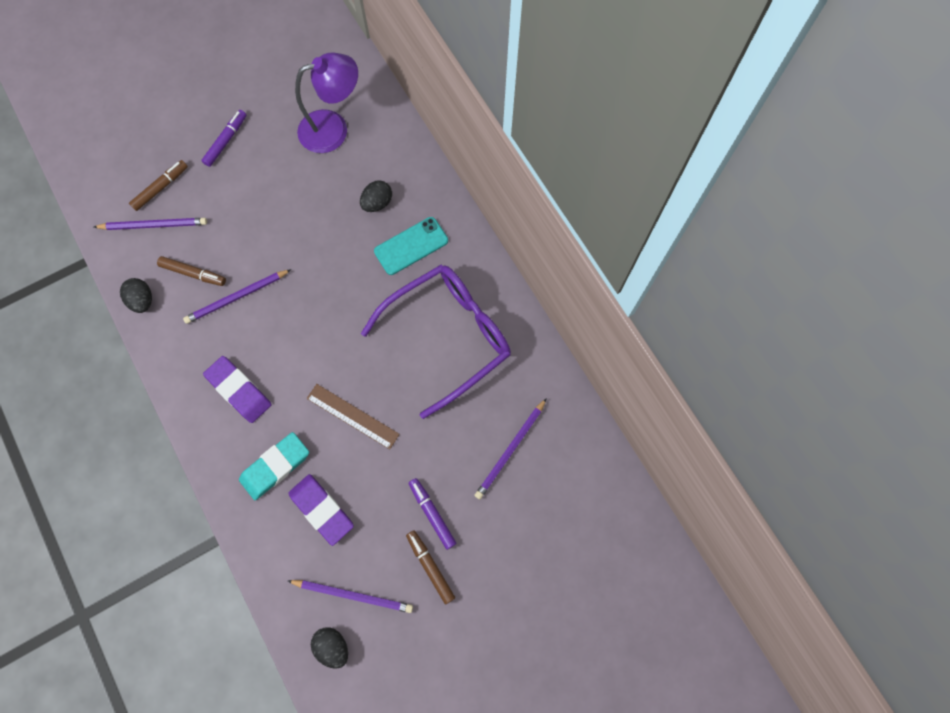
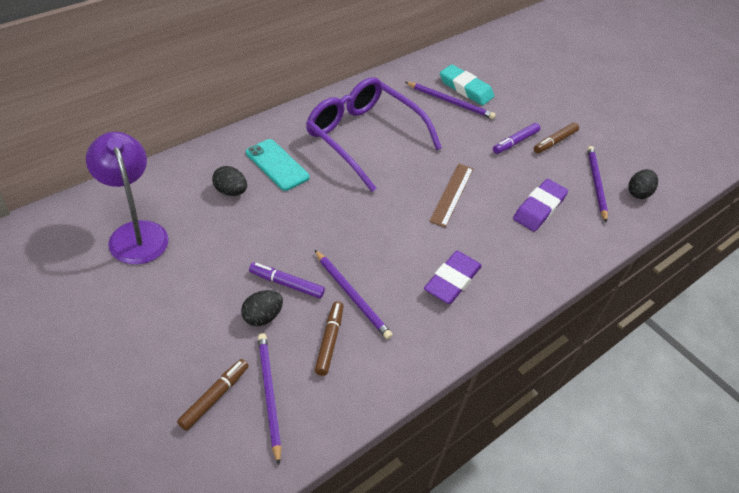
camera: 105 degrees left, 25 degrees down
(142, 300) = (371, 388): black egg -> black egg (262, 317)
(161, 188) = (214, 397): brown marker -> brown marker turned 90 degrees clockwise
(226, 141) = (145, 335): purple marker -> purple marker (286, 284)
(275, 466) = (515, 243): turquoise eraser -> turquoise eraser (465, 88)

